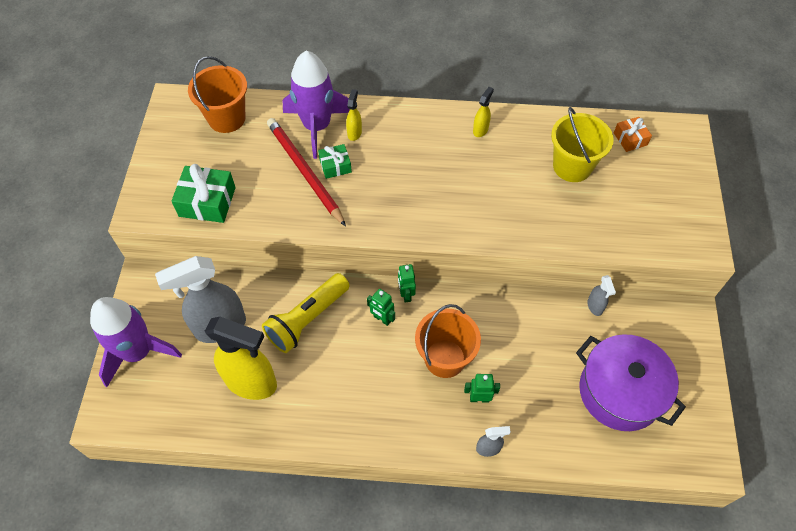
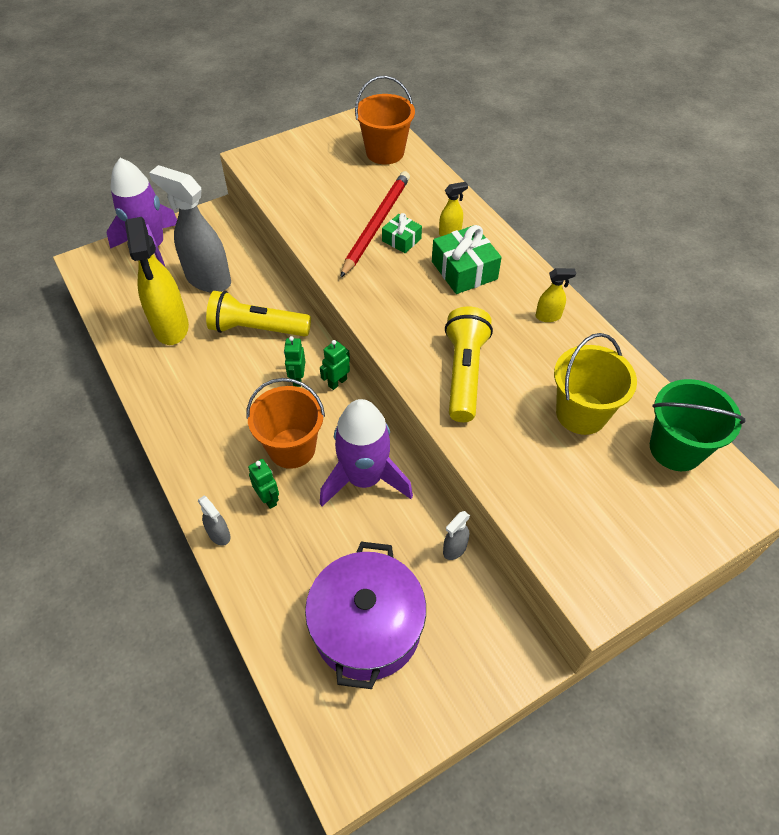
camera: 55 degrees right, 5 degrees down
(207, 202) = (292, 187): green gift -> green gift (464, 270)
(317, 126) = (432, 206): purple rocket -> purple rocket (364, 478)
(493, 207) = (464, 373): none -> yellow flashlight
(630, 139) = (676, 449): orange gift -> green bucket

